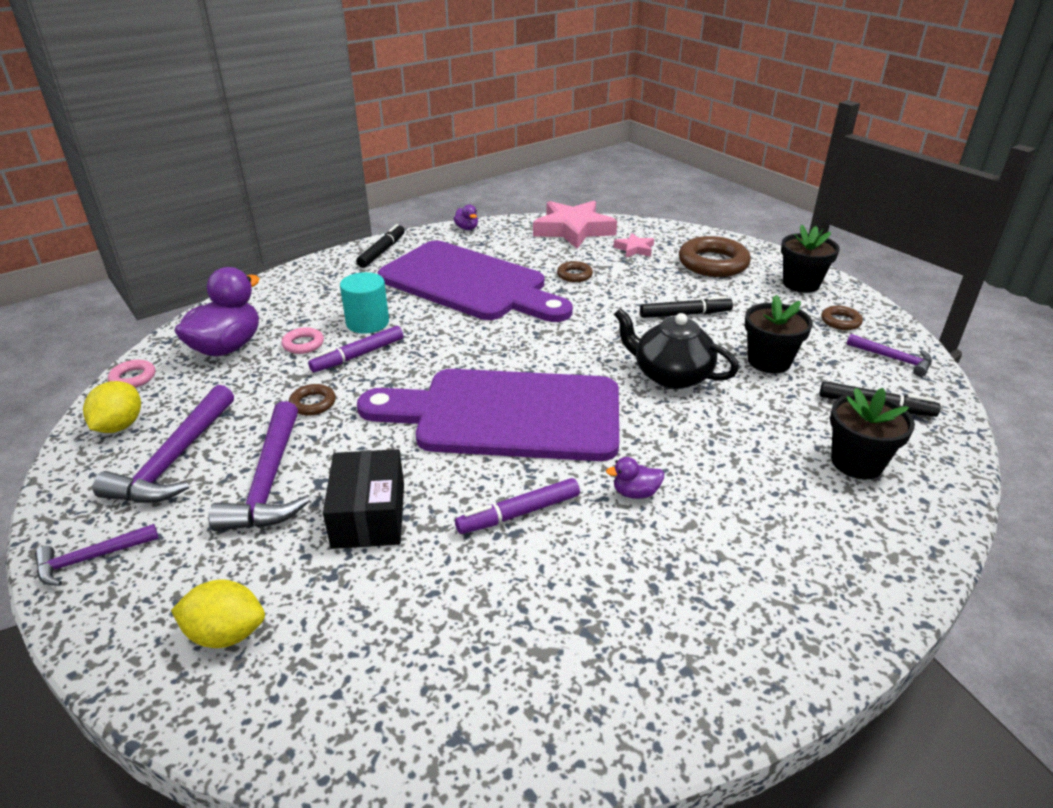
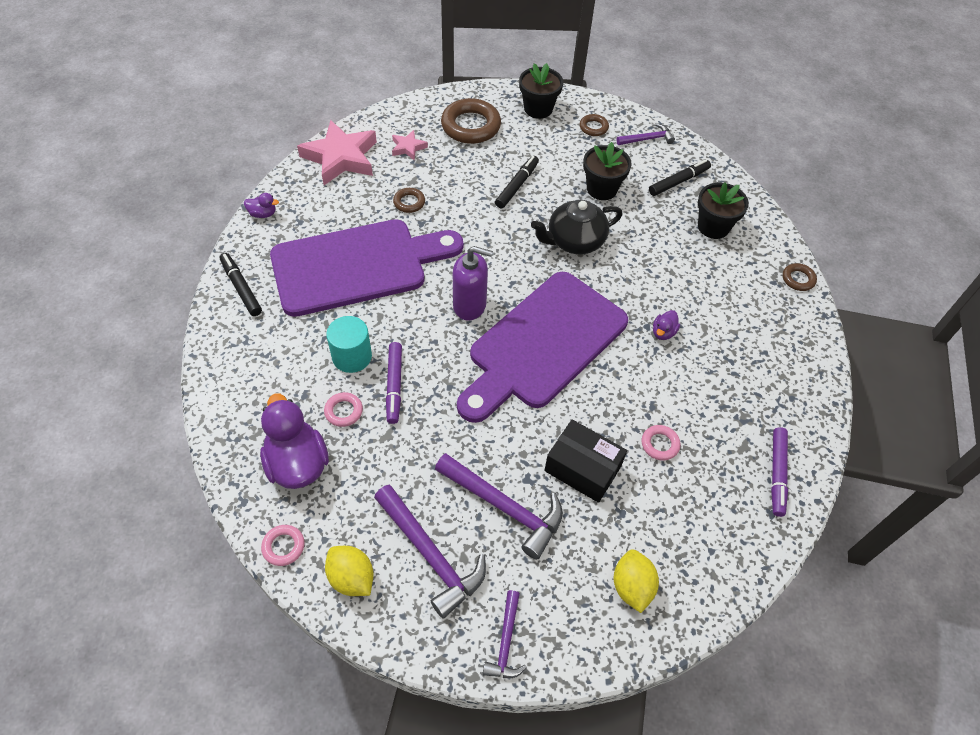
camera: 55 degrees left, 20 degrees up
(226, 634) = (632, 587): yellow lemon -> yellow lemon turned 45 degrees counterclockwise
(313, 403) = (433, 442): brown ring -> brown ring (798, 279)
(464, 564) = (660, 444): none -> pink ring
(500, 353) = (470, 305): none -> purple soap dispenser
(519, 513) = (638, 395): purple marker -> purple marker (777, 474)

